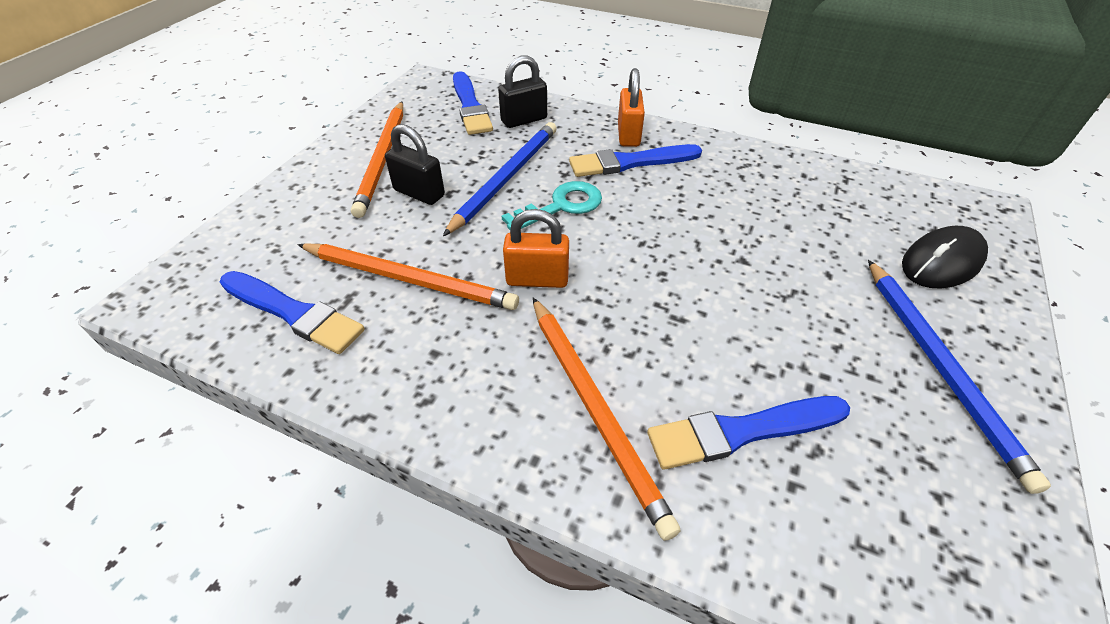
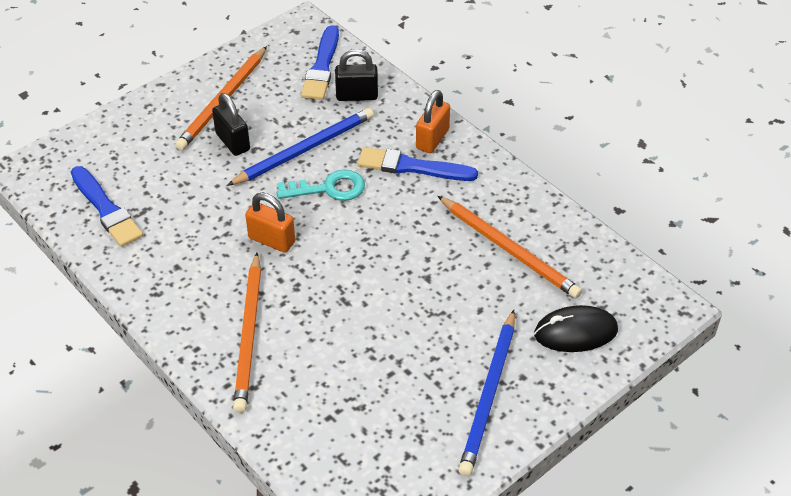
camera: 25 degrees right, 0 degrees up
(409, 279) = (188, 210): orange pencil -> orange pencil (509, 249)
(742, 432) = (325, 380): blue brush -> none

